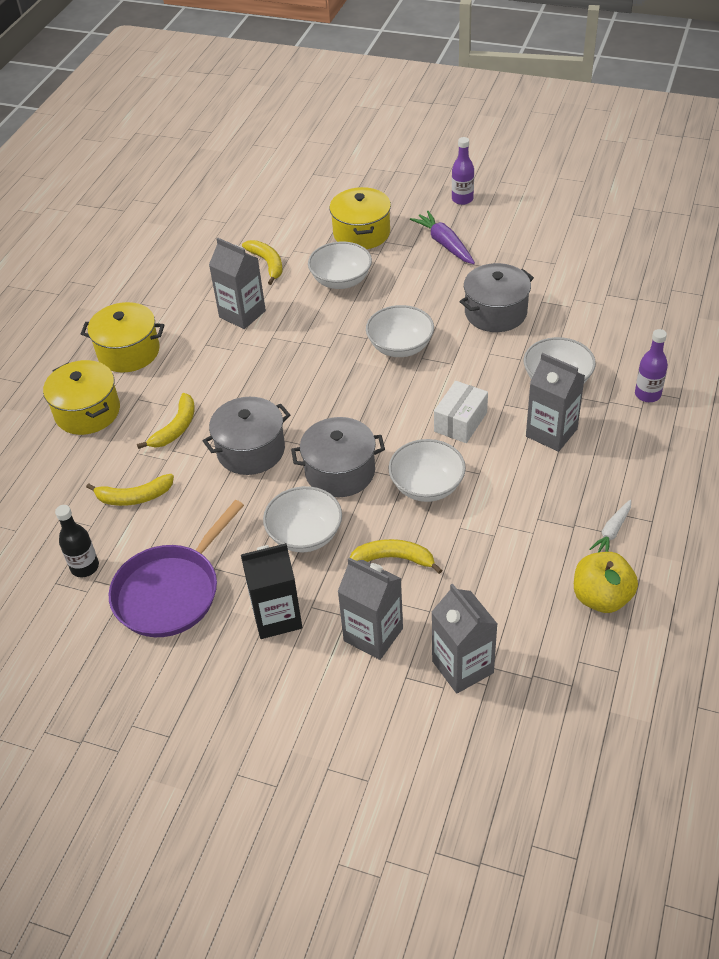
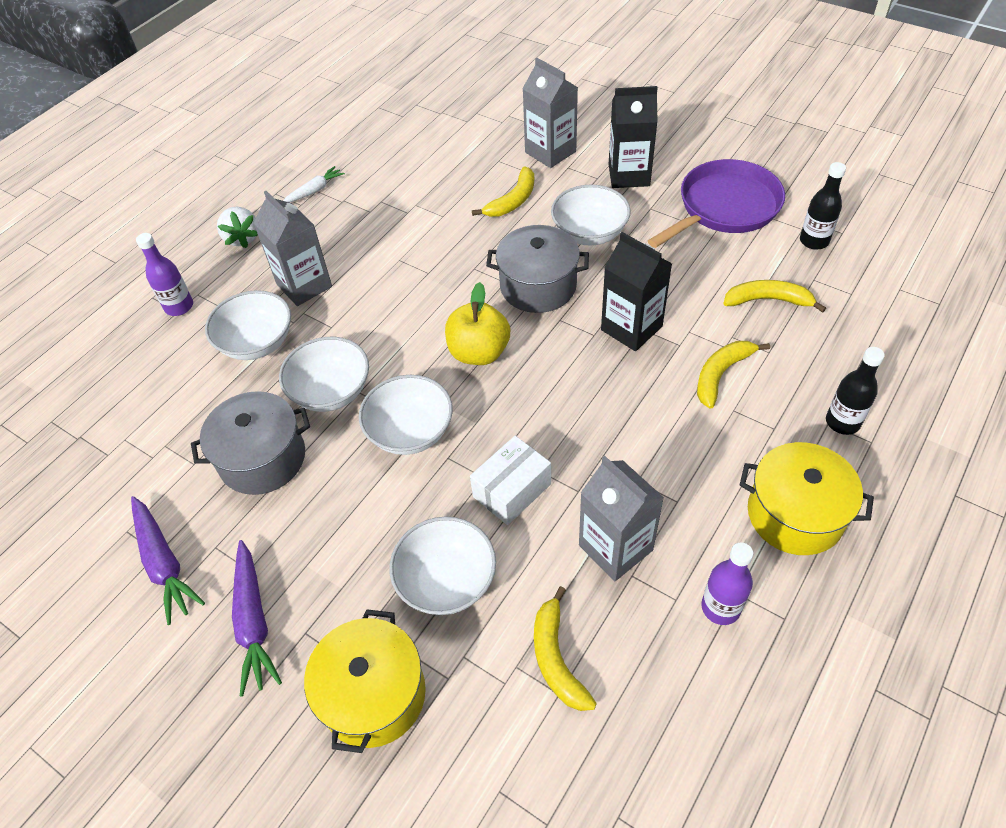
camera: 165 degrees left, 5 degrees up
(87, 412) = (842, 422): yellow pot -> black bottle
(251, 450) = (631, 328): grey pot -> black carton
(394, 559) = (512, 201): yellow banana -> yellow banana turned 75 degrees counterclockwise
(427, 486) = (455, 256): white bowl -> white bowl (331, 391)
(460, 422) = (389, 315): white box -> white box (512, 490)
(462, 199) = (160, 740): purple bottle -> purple bottle (720, 607)
(462, 667) = (489, 124): grey carton -> none
(517, 255) = (164, 563): none -> purple carrot
(601, 597) = (358, 149): yellow apple -> yellow apple (479, 352)
(645, 465) = (242, 238): none -> white strawberry

